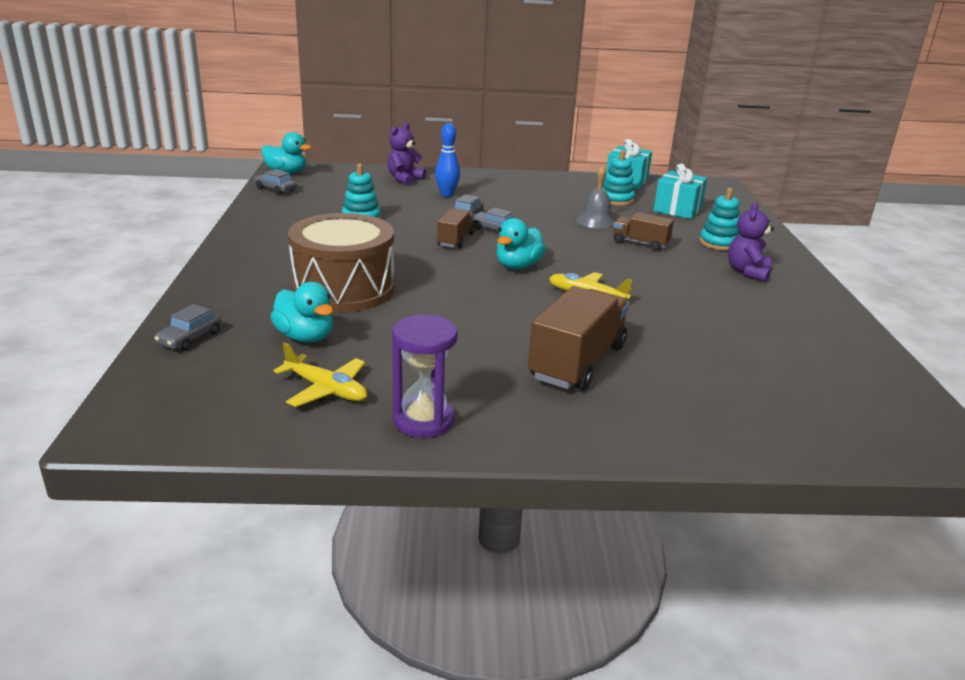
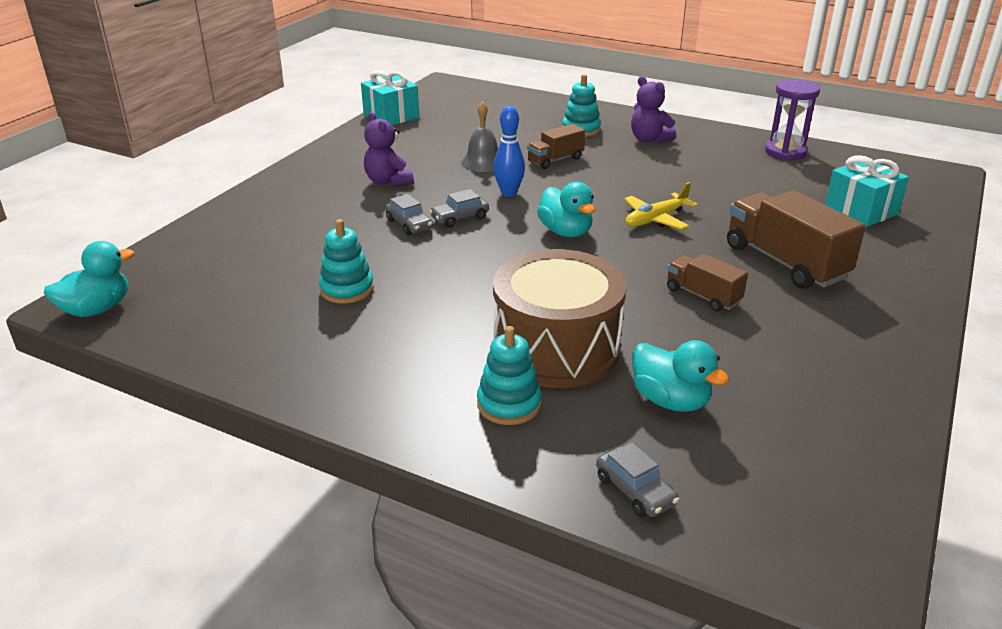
camera: 60 degrees left, 5 degrees up
(275, 189) = (161, 332): grey car -> none
(305, 337) = (670, 400): turquoise duck -> turquoise duck turned 60 degrees clockwise
(326, 390) = (797, 410): yellow plane -> none
(404, 179) = (239, 229): purple teddy bear -> purple teddy bear (388, 181)
(423, 420) = (870, 366): purple hourglass -> purple hourglass (785, 152)
(447, 195) = (324, 216): blue bowling pin -> blue bowling pin (509, 193)
(455, 240) = (469, 246): brown truck -> brown truck (703, 296)
(616, 200) = (437, 136): turquoise stacking toy -> turquoise stacking toy (509, 404)
(677, 209) = (489, 119): turquoise gift -> turquoise gift (861, 211)

